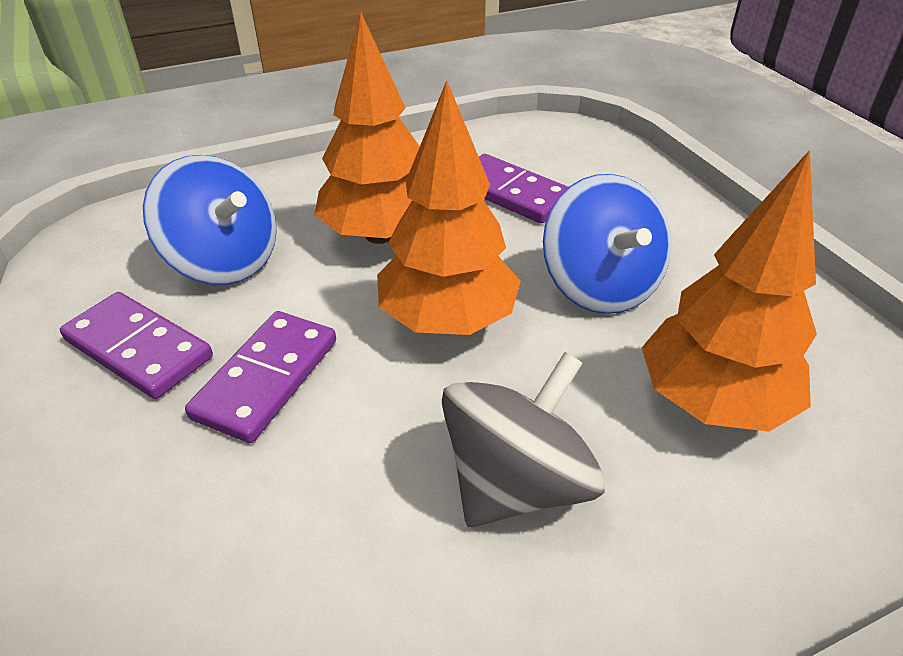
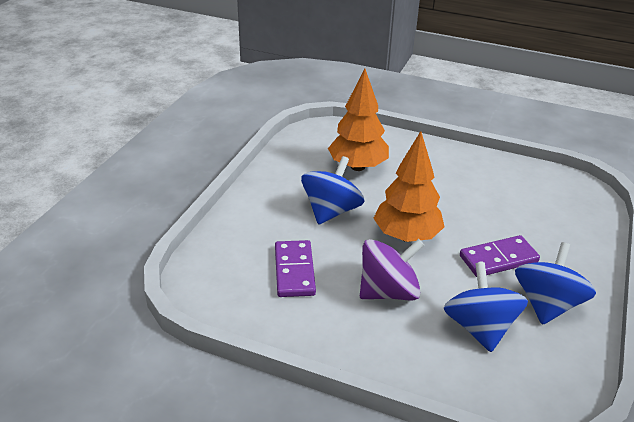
camera: 135 degrees left, 5 degrees down
(138, 349) = (547, 304): purple domino -> blue spinning top
(379, 235) = (388, 291): orange tree -> purple spinning top
(517, 483) = (443, 186): grey spinning top -> none

